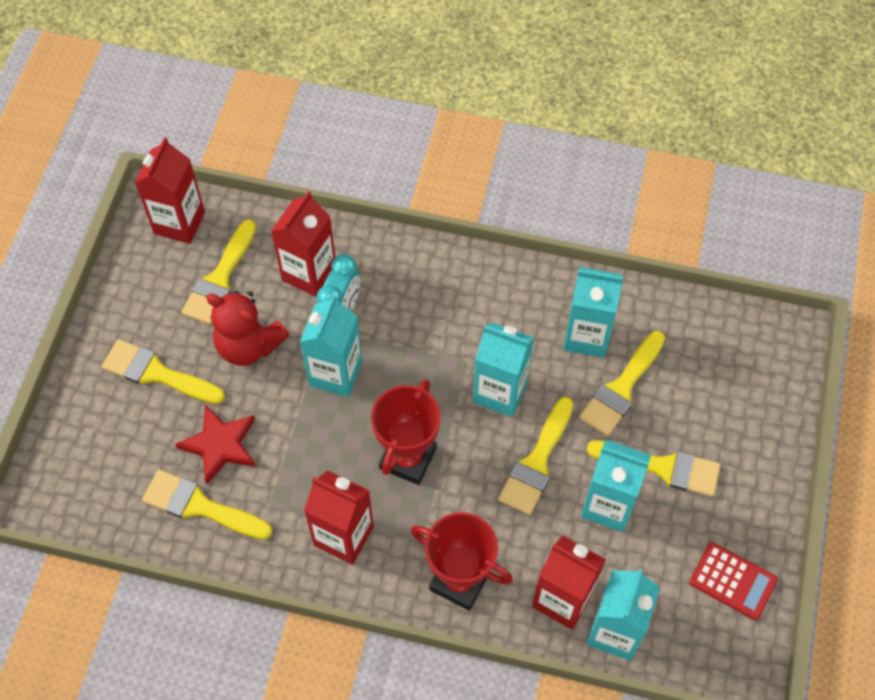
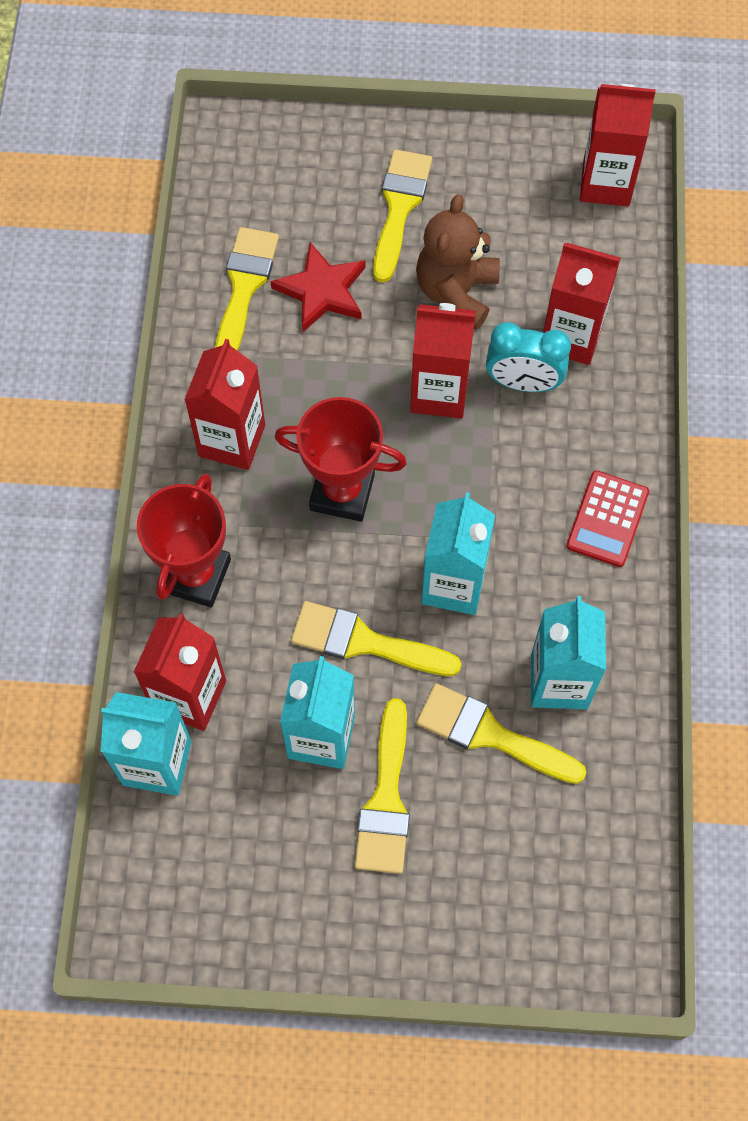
camera: 80 degrees right, 5 degrees up
(220, 279) = (539, 243): yellow brush -> none
(249, 345) = (456, 292): red teddy bear -> brown teddy bear
(335, 373) = (439, 392): turquoise carton -> red carton
(733, 581) = (243, 904): red calculator -> red calculator (607, 519)

